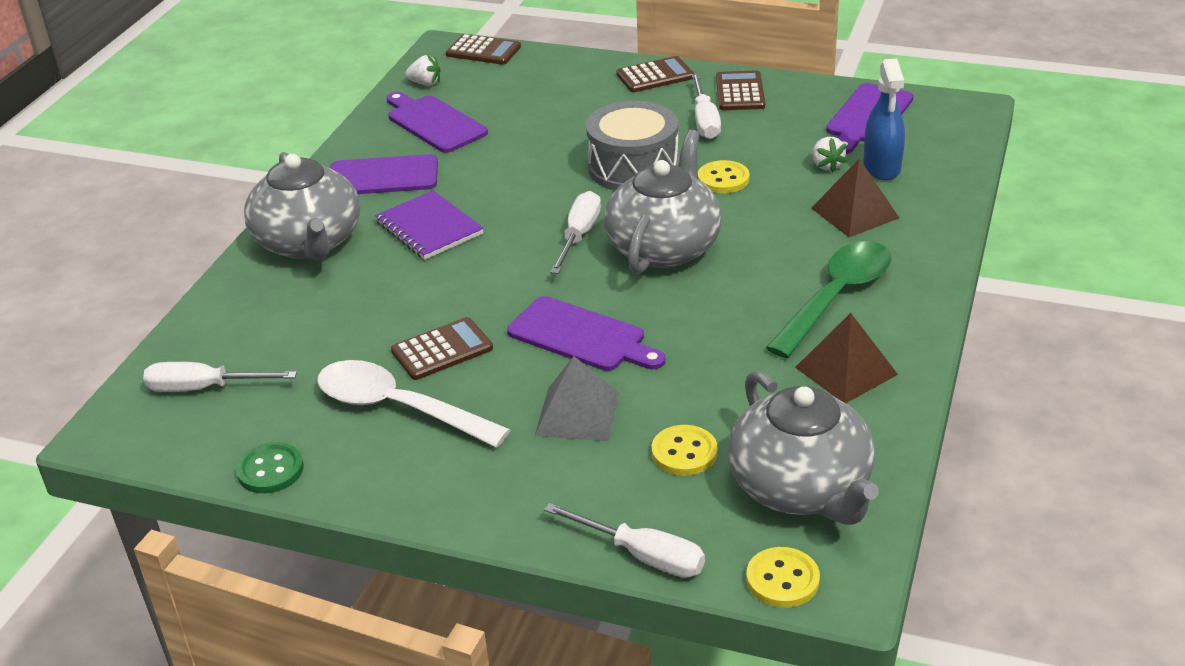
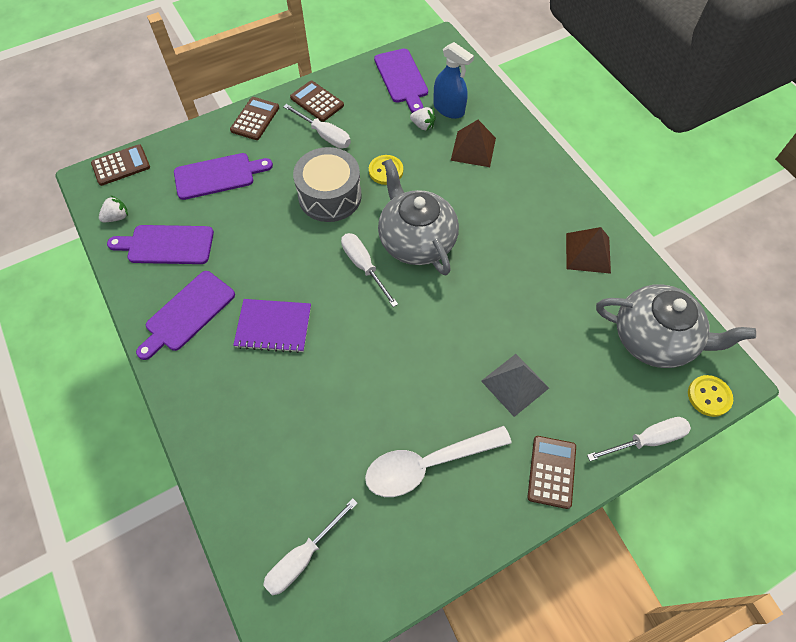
camera: 50 degrees left, 25 degrees up
(270, 470) = (420, 571): green button -> none
(309, 243) = (215, 397): grey teapot -> none
(442, 350) = (397, 405): brown calculator -> brown calculator (551, 472)
(581, 336) = (453, 333): purple cutting board -> purple cutting board (218, 176)
(684, 453) = (587, 363): yellow button -> none
(836, 297) = (530, 210): green spoon -> none

